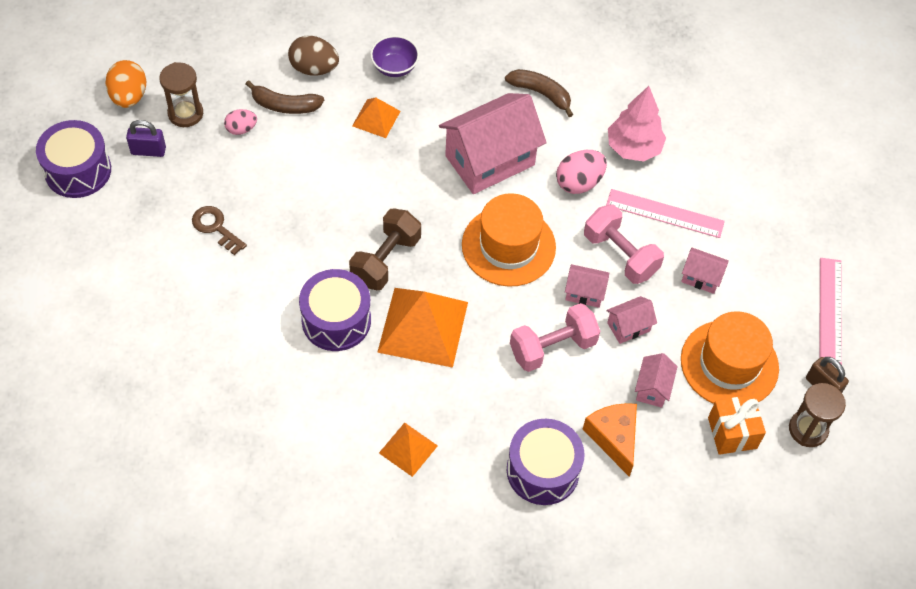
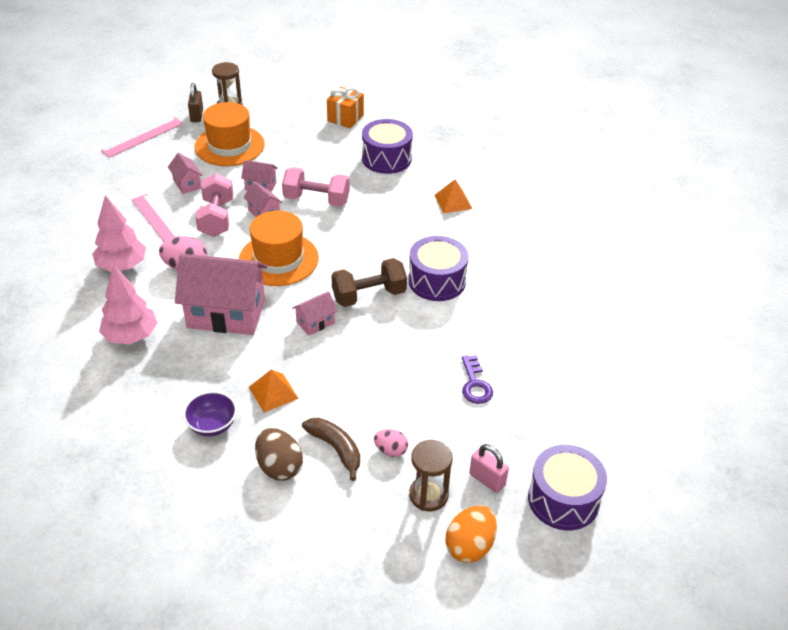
camera: 140 degrees left, 15 degrees down
(148, 151) = (487, 480): purple padlock -> pink padlock
(215, 227) = (475, 384): brown key -> purple key
(423, 327) = (383, 248): orange pyramid -> none
(541, 93) = (131, 336): brown banana -> pink tree
(614, 438) = (332, 151): orange cheese -> none
(652, 388) = (284, 157): pink house -> pink house (315, 322)
(732, 433) = (268, 124): orange gift -> orange gift (345, 118)

